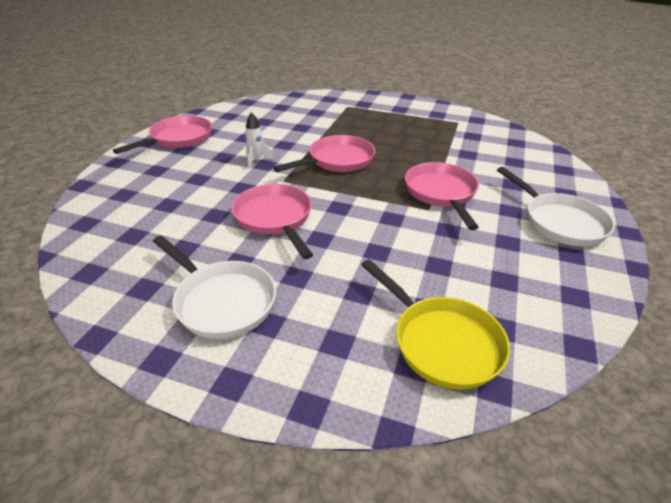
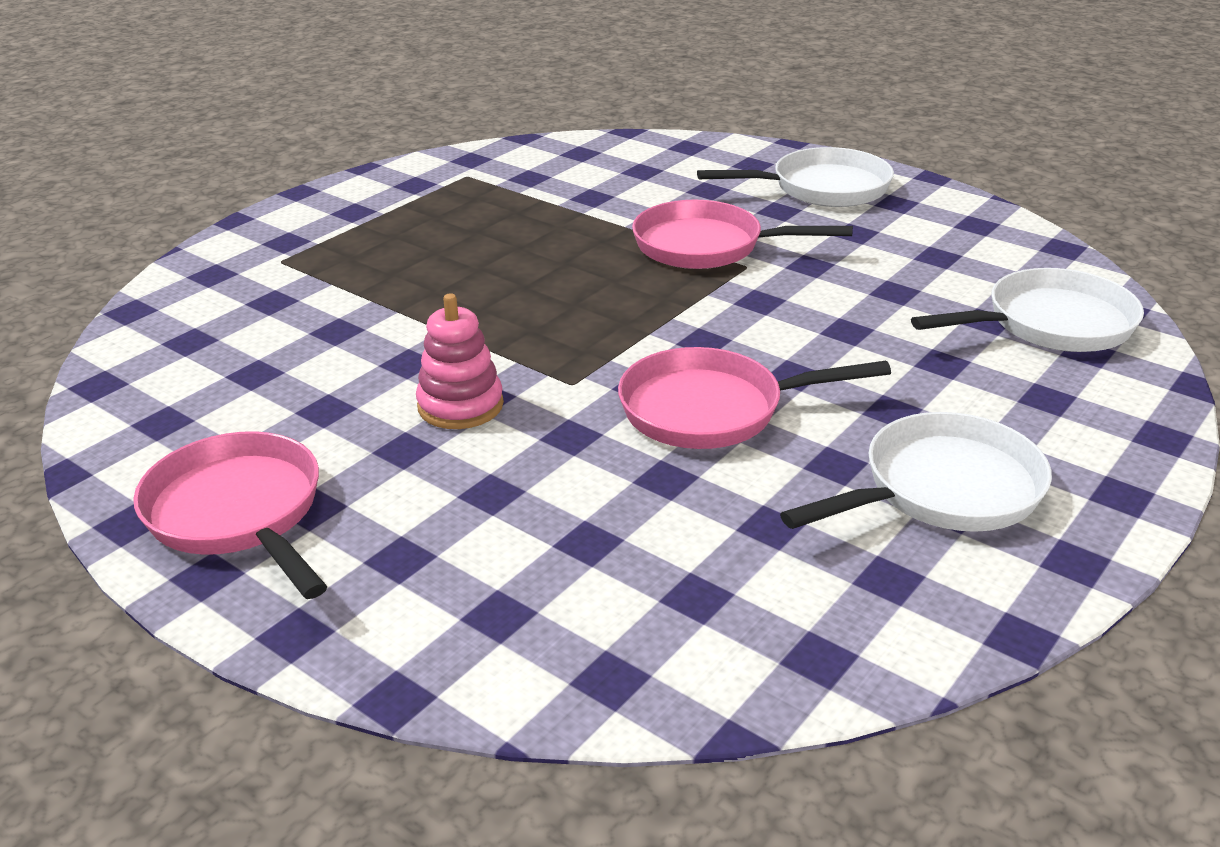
camera: 70 degrees left, 5 degrees down
(256, 161) = (460, 406): white rocket -> pink stacking toy
(337, 160) = (530, 314): pink pan -> none
(441, 342) = (1051, 324): yellow pan -> white pan

